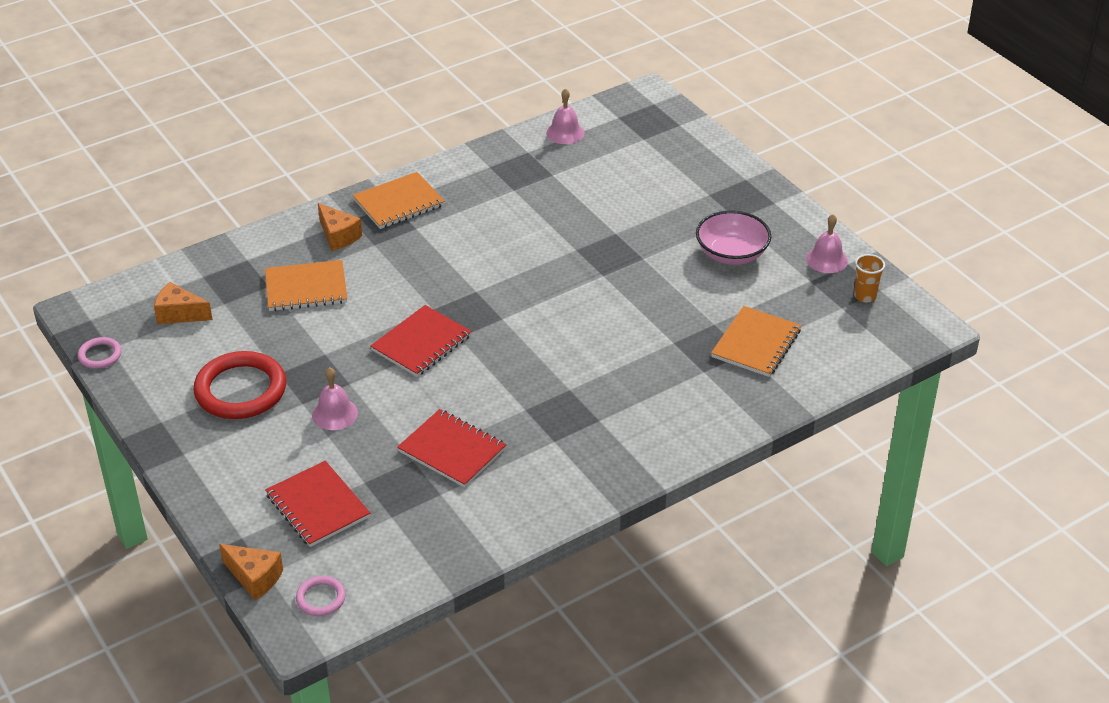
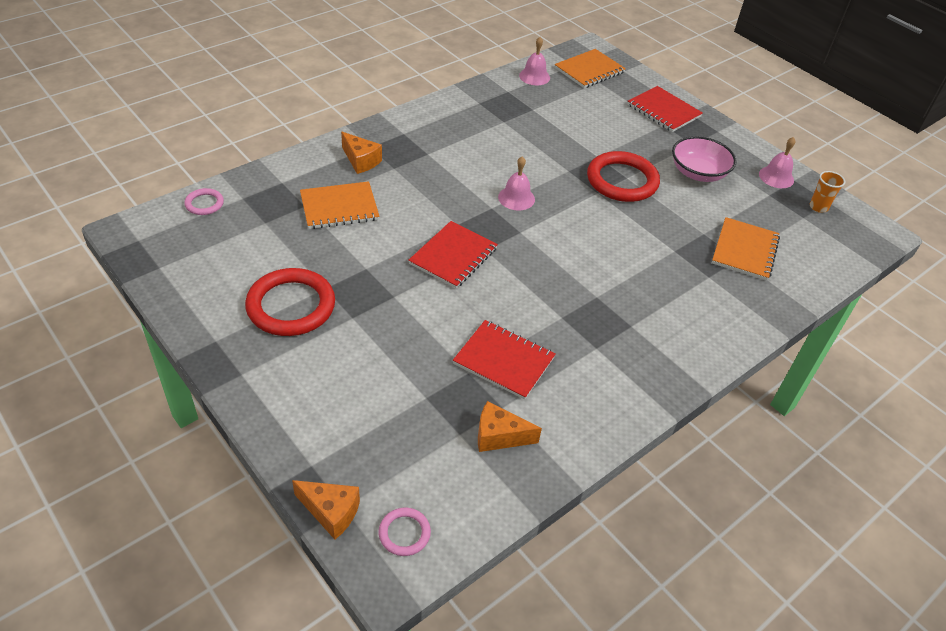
camera: 10 degrees left, 5 degrees up
(100, 355) = (149, 274): pink ring -> pink ring (204, 204)
(179, 314) = (224, 233): orange cheese -> orange cheese (499, 436)
(317, 506) = (384, 426): red notebook -> red notebook (663, 111)
(335, 414) = (385, 327): pink bell -> pink bell (516, 198)
(399, 203) = (409, 132): orange notebook -> orange notebook (589, 70)
(636, 262) = (622, 181): none -> red ring

